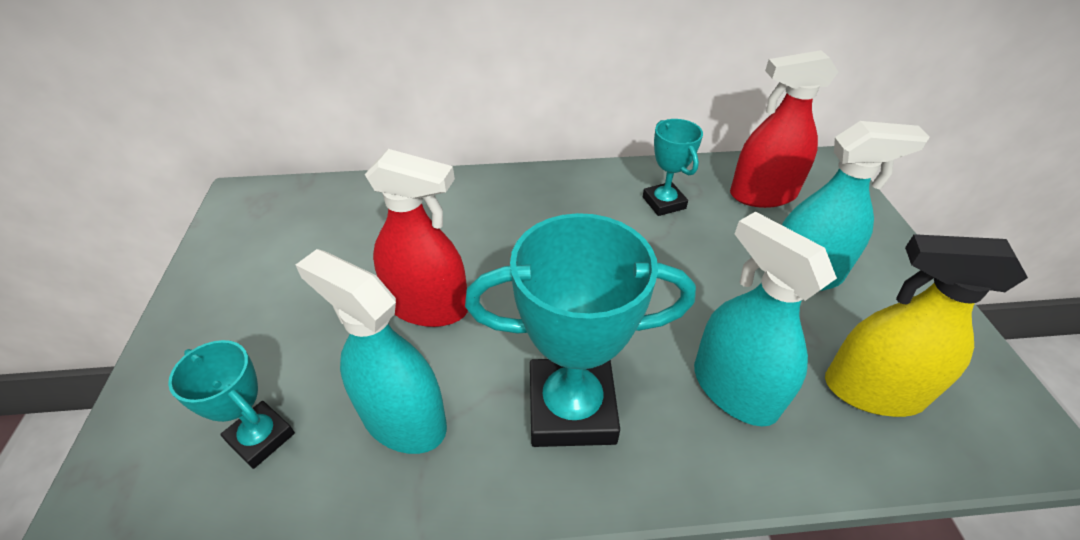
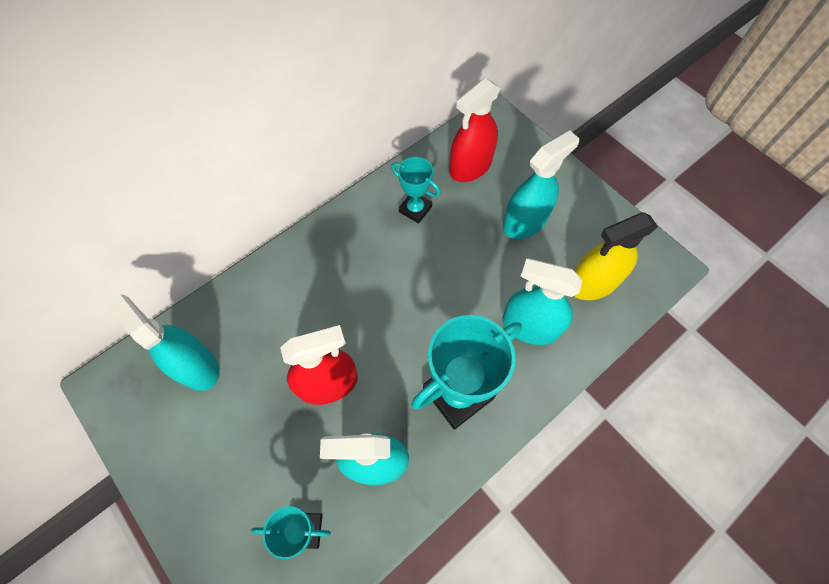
camera: 35 degrees left, 20 degrees up
(325, 222) = (196, 366): none -> turquoise spray bottle

